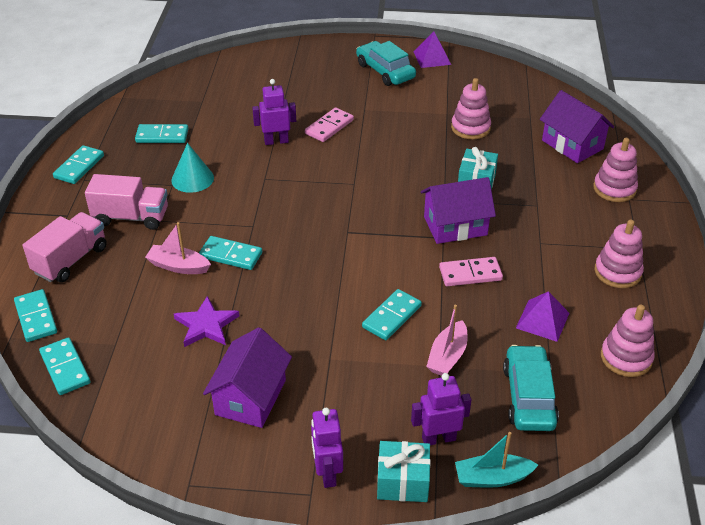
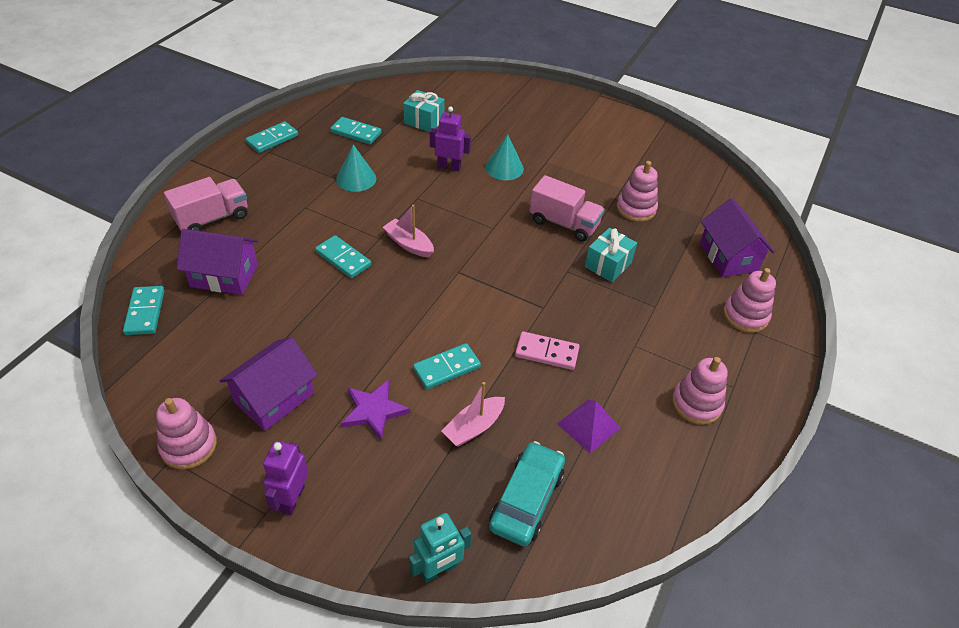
camera: 20 degrees right, 5 degrees up
(36, 317) = (153, 259): turquoise domino -> none
(131, 217) = (284, 196): pink truck -> pink truck (564, 223)
(178, 266) = (293, 253): pink boat -> pink boat (409, 244)
(206, 325) = (281, 316): purple star -> purple star (374, 411)
(329, 127) = (504, 168): pink domino -> turquoise cone
(385, 71) = (588, 131): turquoise car -> none
(402, 482) = (353, 537): turquoise gift -> turquoise gift (424, 121)
(432, 58) = (640, 131): purple pyramid -> none
(438, 438) = (413, 507): purple robot -> none
(455, 226) = (562, 300): purple house -> purple house (224, 276)
(492, 478) = (439, 570): turquoise boat -> turquoise robot
(626, 358) = (650, 498): pink stacking toy -> pink stacking toy (189, 446)

